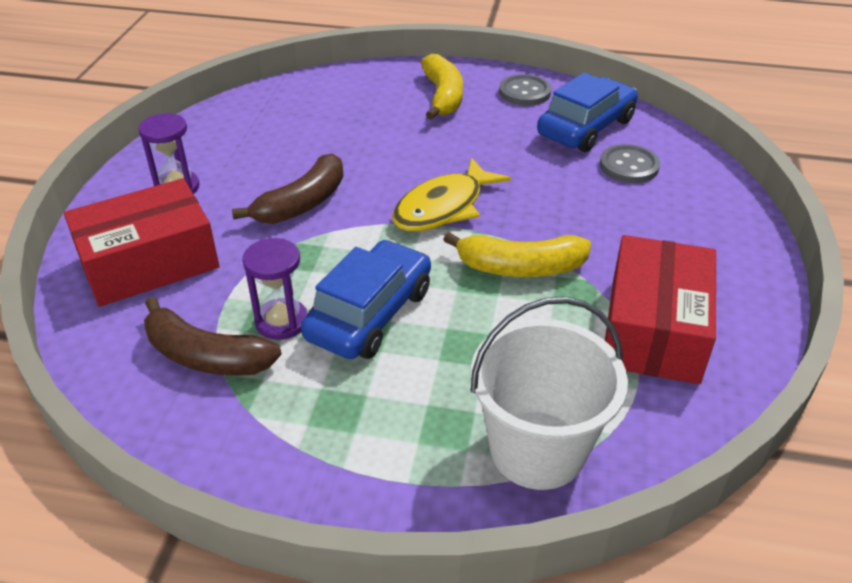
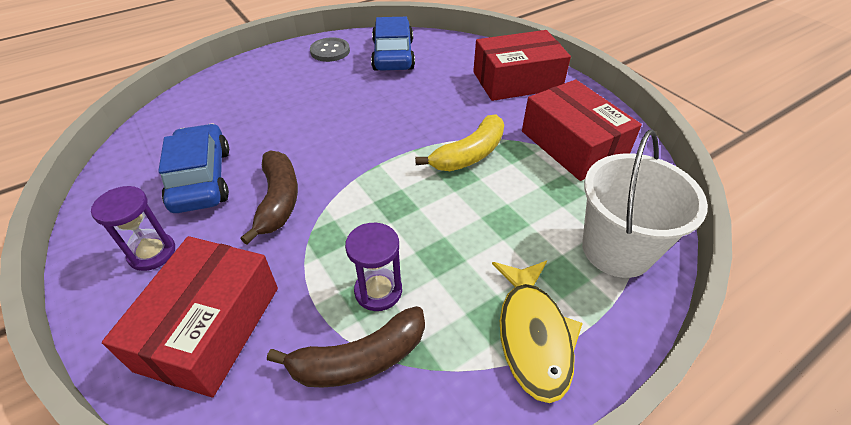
camera: 45 degrees left, 5 degrees up
(370, 314) = (427, 242): blue car -> blue car (201, 179)
(442, 96) = (281, 78): yellow banana -> none
(443, 207) = (378, 146): yellow fish -> yellow fish (533, 335)
(629, 166) = (444, 65): grey button -> none
(694, 227) = (517, 80): none -> red box

